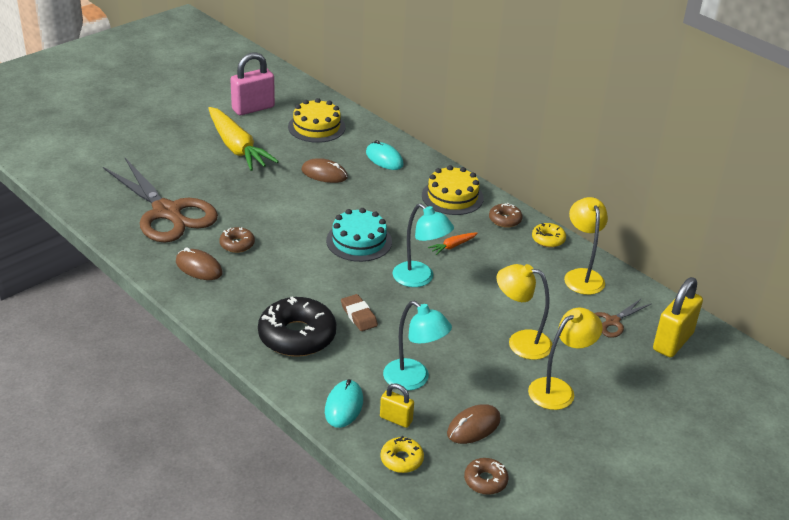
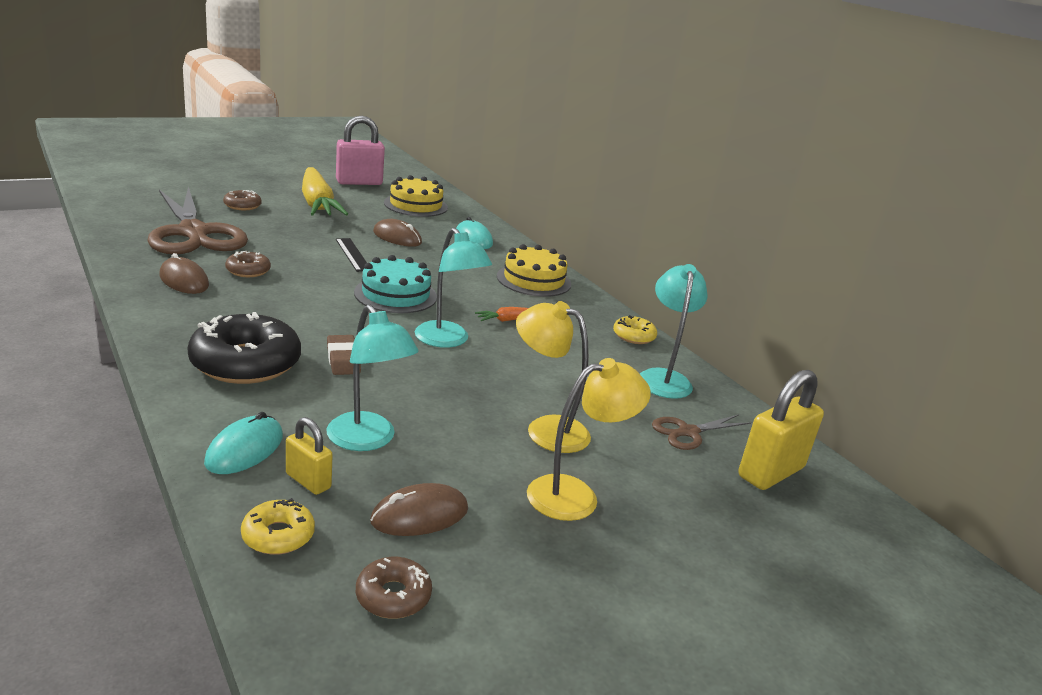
camera: 10 degrees right, 10 degrees down
(302, 204) = (353, 254): none -> black ruler
(505, 220) = (587, 310): brown donut -> brown donut (242, 206)
(582, 276) = (663, 378): yellow lamp -> turquoise lamp

